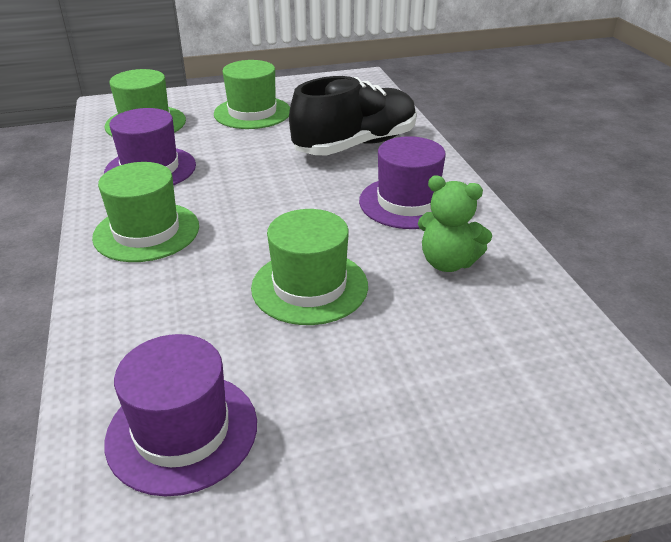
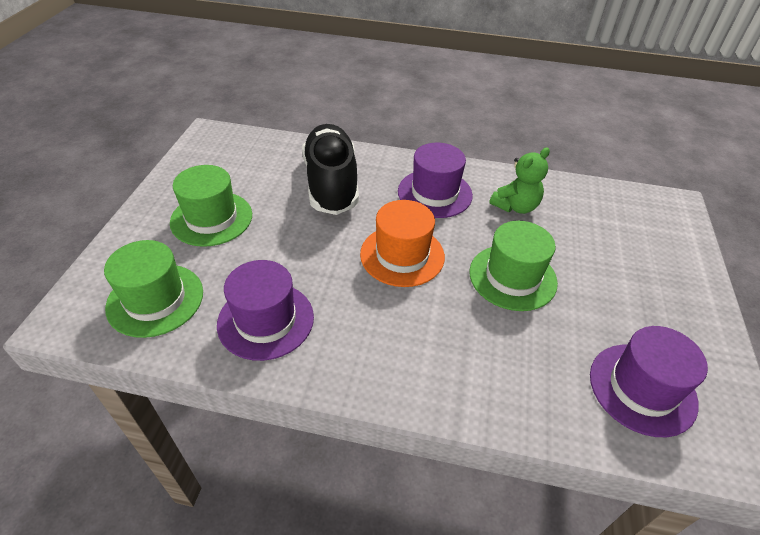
camera: 65 degrees left, 10 degrees up
(146, 232) = (384, 350): green hat -> none
(284, 209) = (402, 255): none -> orange hat

